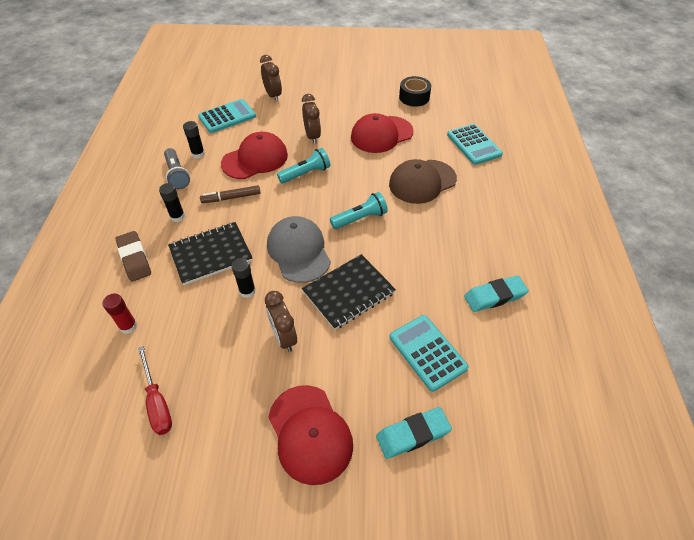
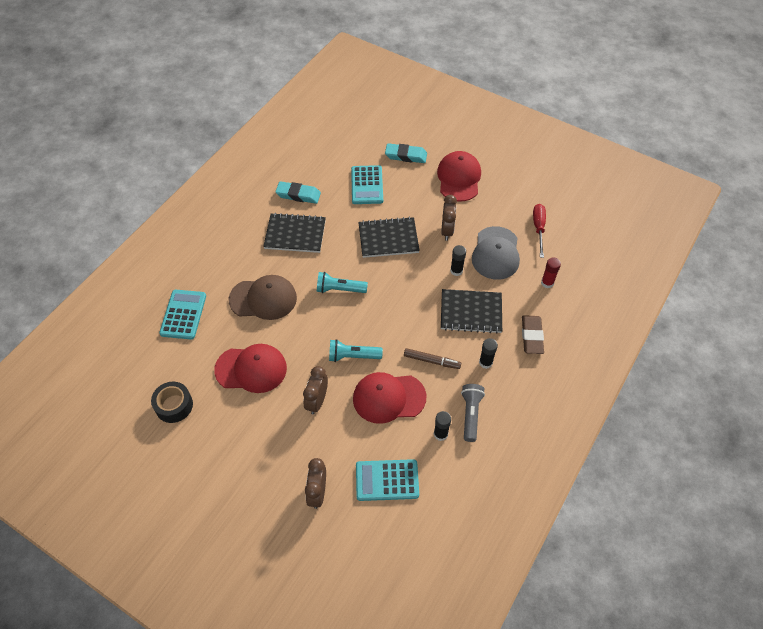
camera: 150 degrees left, 5 degrees up
(298, 251) = (403, 284): grey cap -> grey cap (496, 253)
(452, 250) = (295, 234): none -> black notebook

